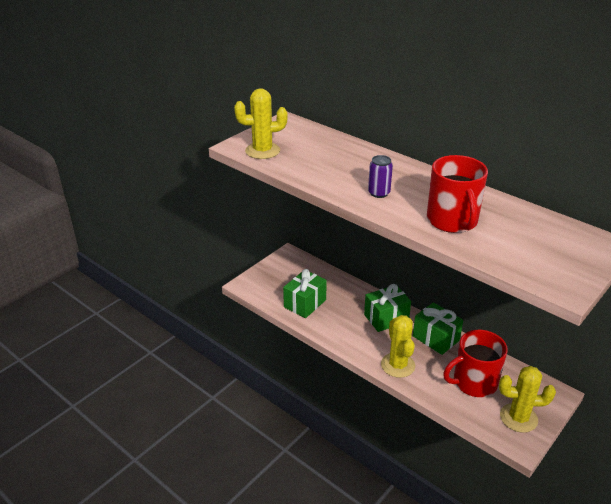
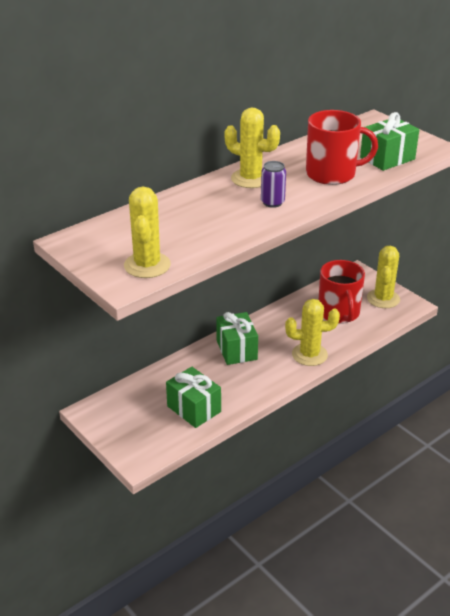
camera: 80 degrees left, 0 degrees up
(417, 179) = (251, 179): none -> yellow cactus
(435, 338) = (275, 323): green gift -> green gift (387, 158)

